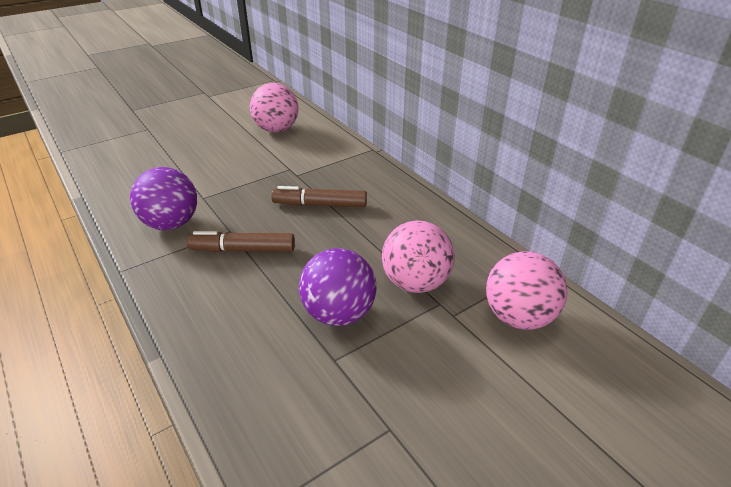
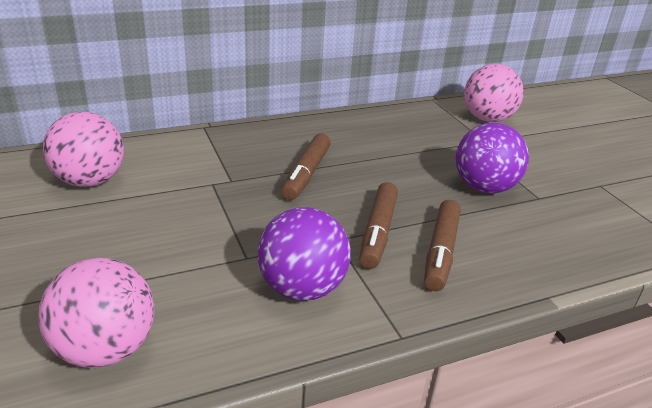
camera: 80 degrees left, 5 degrees down
(220, 286) = (441, 251): none -> brown marker
(415, 283) = (446, 147): pink ball -> pink ball (106, 349)

